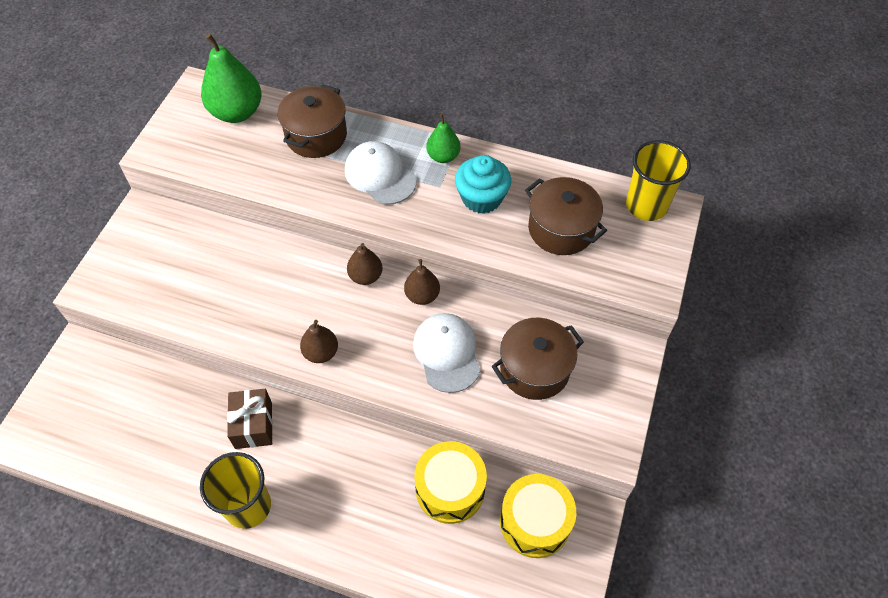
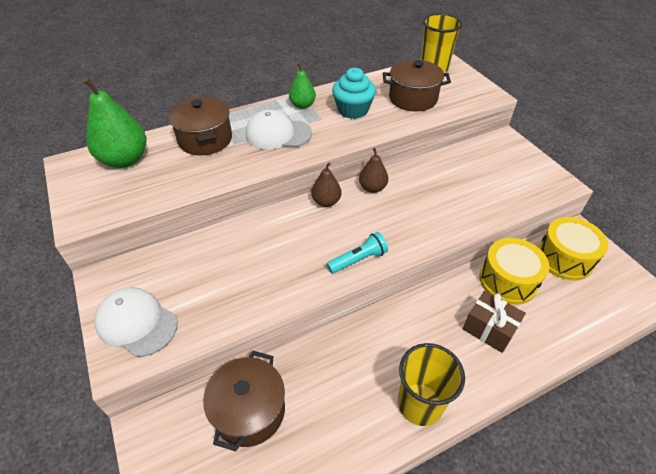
camera: 45 degrees left, 10 degrees down
(253, 425) = (354, 352): brown gift -> brown gift (489, 329)
(321, 352) = (358, 260): brown pear -> turquoise flashlight
(447, 353) = (427, 204): white cap -> white cap (136, 323)
(534, 369) = (478, 178): brown pot -> brown pot (249, 410)

